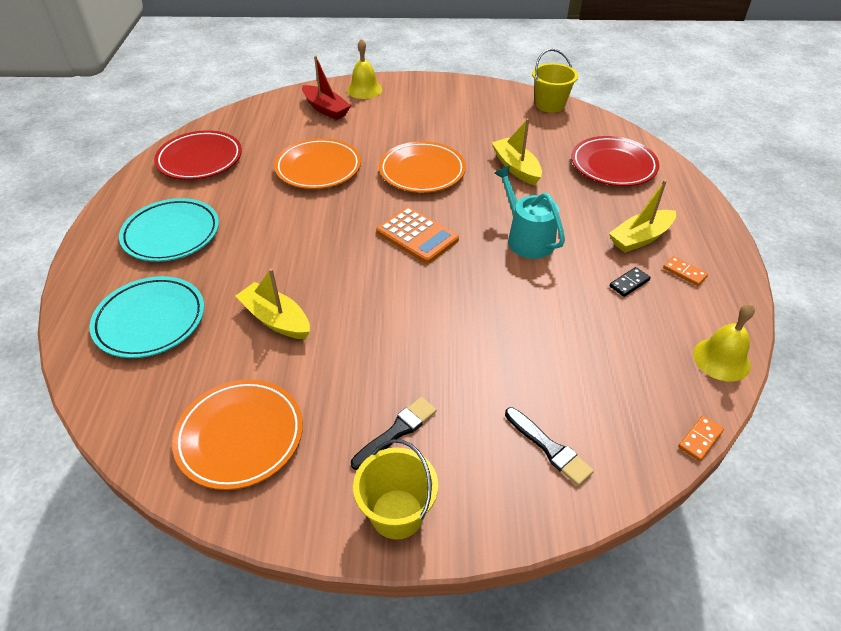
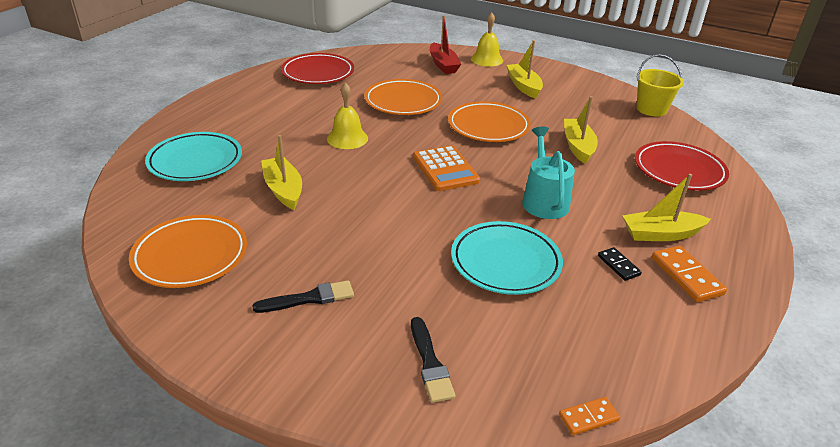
camera: 25 degrees right, 10 degrees down
(171, 234) = (257, 113): turquoise plate -> turquoise plate (505, 262)
(397, 514) = (259, 356): yellow bucket -> none
(422, 113) = (524, 86): none -> yellow boat
(629, 283) = (618, 265): black domino -> black domino turned 75 degrees clockwise
(684, 272) = (686, 276): orange domino -> orange domino, size x1.66
(721, 359) = (669, 360): yellow bell -> yellow bell (347, 138)

